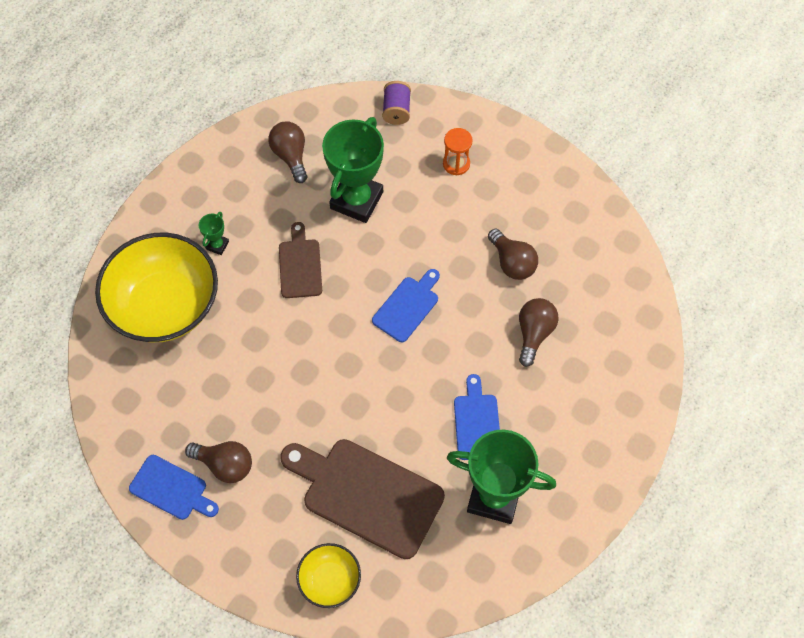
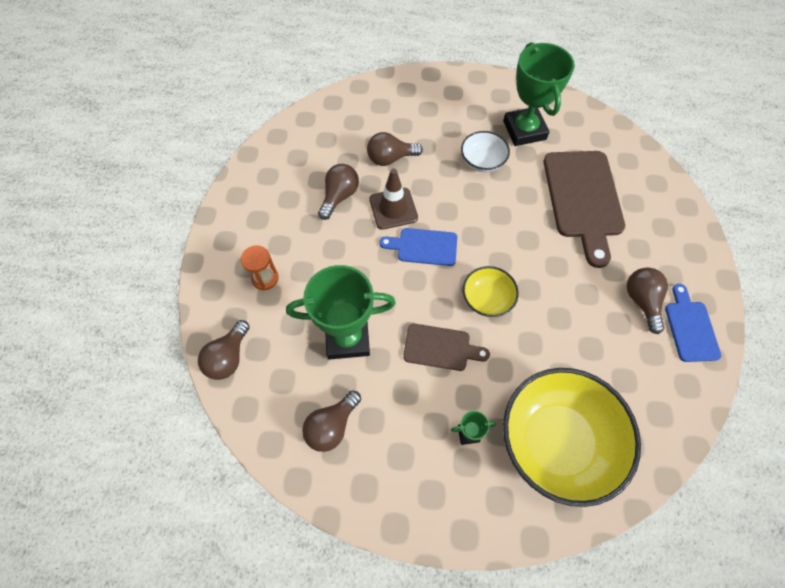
camera: 120 degrees left, 0 degrees up
(300, 265) = (440, 348): brown cutting board -> brown cutting board turned 135 degrees counterclockwise
(330, 580) = (654, 191): yellow bowl -> yellow bowl (487, 299)
(396, 110) = (228, 357): purple spool -> brown light bulb
(468, 303) = (393, 208): none -> brown traffic cone
(477, 423) = (482, 161): blue cutting board -> white bowl

